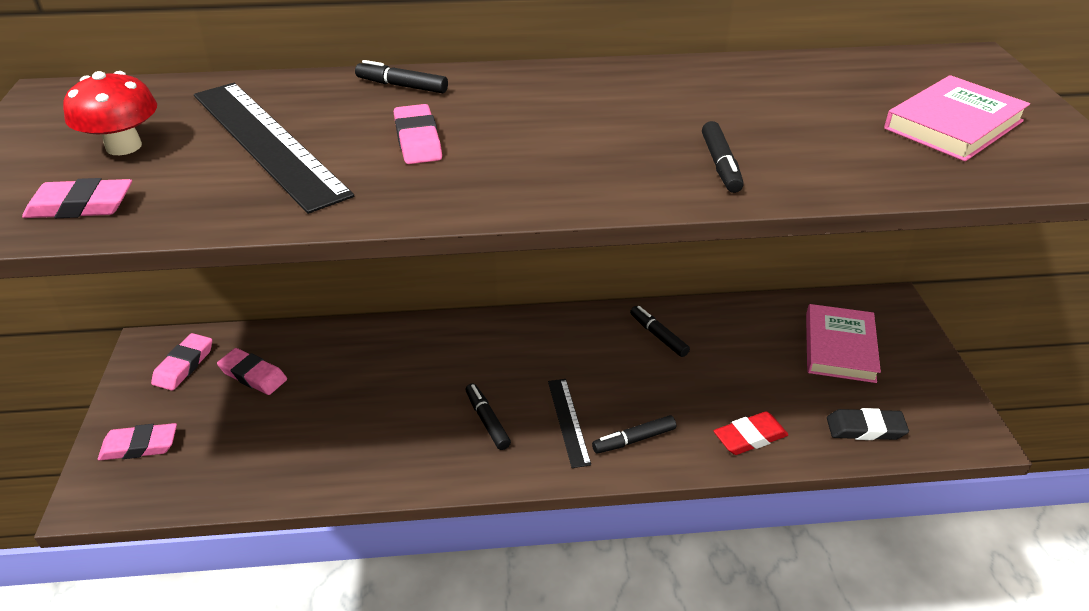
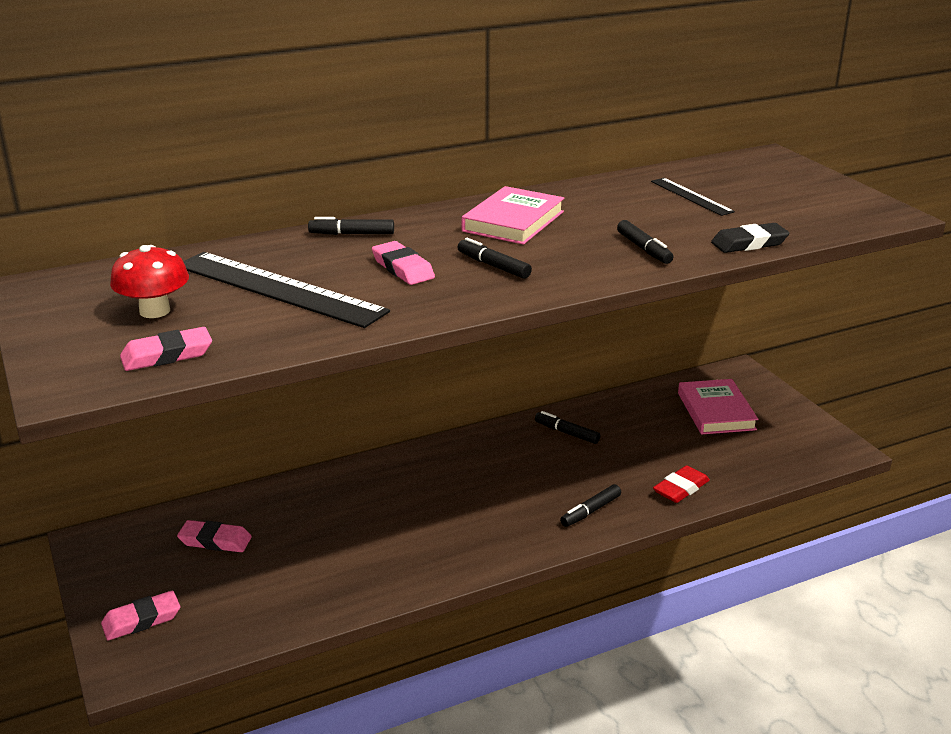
camera: 20 degrees left, 10 degrees down
(184, 365) = (138, 548): pink eraser -> none
(487, 421) = (459, 526): black marker -> black marker (493, 266)
(568, 421) = (529, 510): black ruler -> black ruler (691, 196)
(865, 428) = (764, 463): black eraser -> black eraser (749, 243)
(953, 125) = (783, 200): pink book -> pink book (513, 221)

